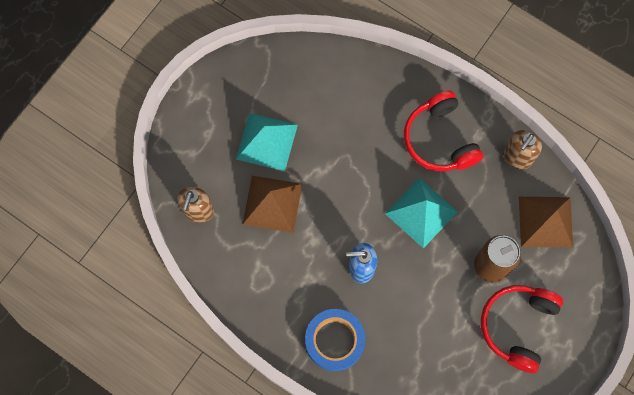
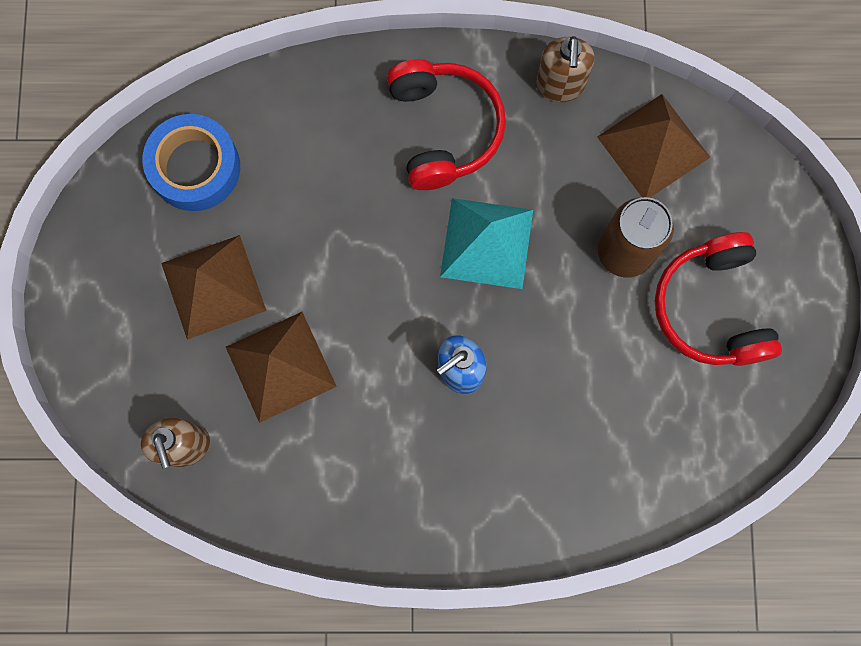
camera: 35 degrees left, 5 degrees up
(266, 141) = (213, 287): turquoise pyramid -> brown pyramid
(334, 341) = (492, 493): blue tape -> blue tape (195, 167)
(439, 140) = (444, 129): red headphones -> red headphones turned 135 degrees counterclockwise

